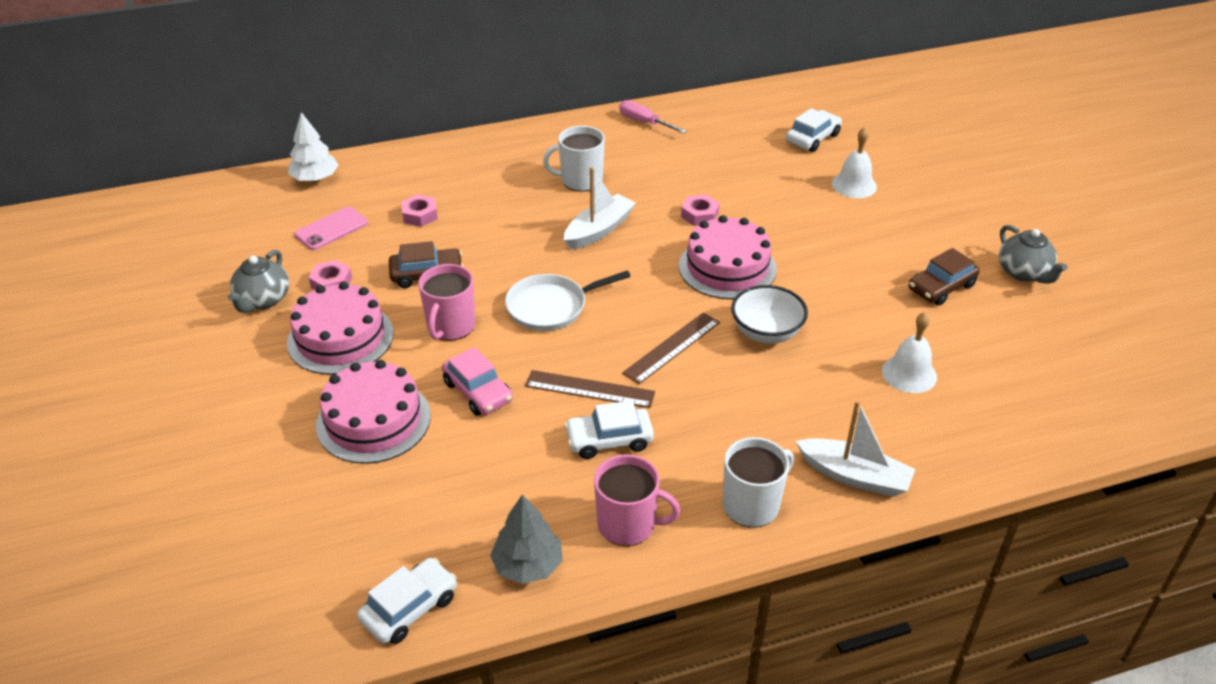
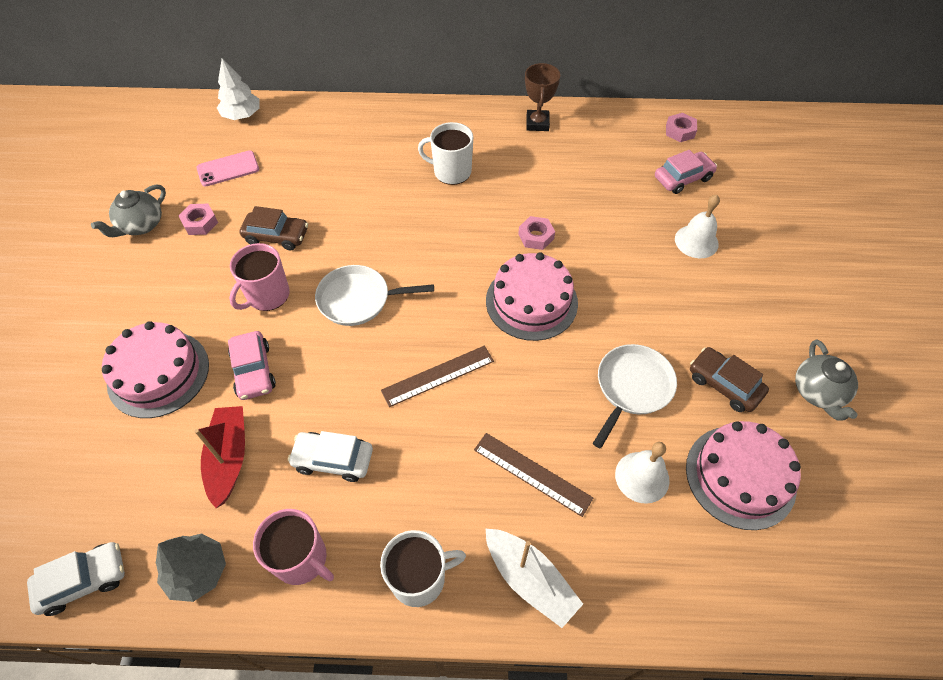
camera: 20 degrees right, 15 degrees up
(340, 338) = (178, 281): pink cake -> pink cake (740, 476)
(420, 215) = (302, 173): pink nut -> pink nut (680, 131)
(499, 468) = (229, 458): none -> red boat
(590, 389) = (345, 398): brown ruler -> brown ruler (532, 473)
(598, 230) = (440, 229): white boat -> none
(644, 122) = (537, 123): pink screwdriver -> brown trophy
(766, 332) = (530, 385): white bowl -> none
(812, 138) = (683, 178): white car -> pink car
(861, 310) = (632, 387): none -> white pan
(941, 287) = (724, 384): brown car -> brown car turned 60 degrees clockwise

